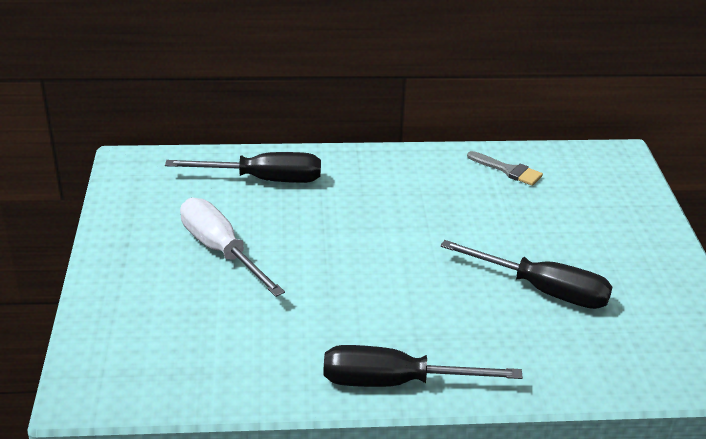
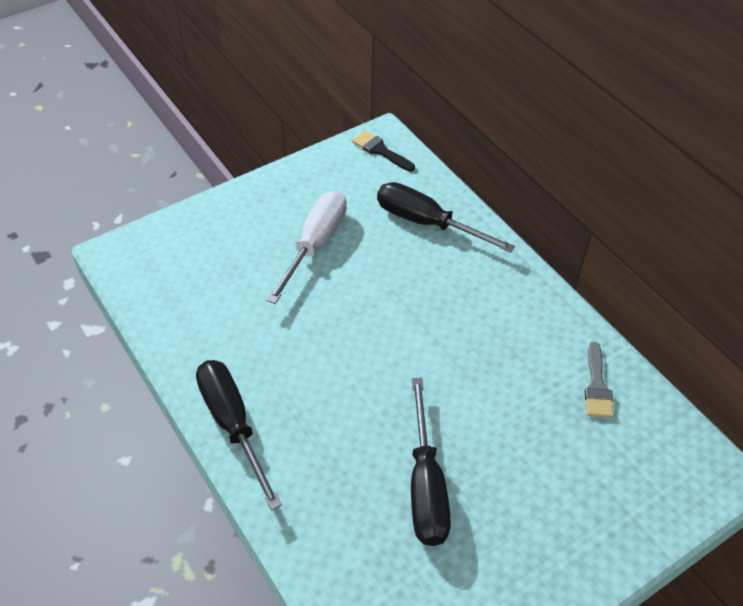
camera: 60 degrees right, 15 degrees up
(145, 169) = (380, 150): none -> black brush
(263, 179) = (427, 223): black screwdriver -> black screwdriver turned 150 degrees clockwise

